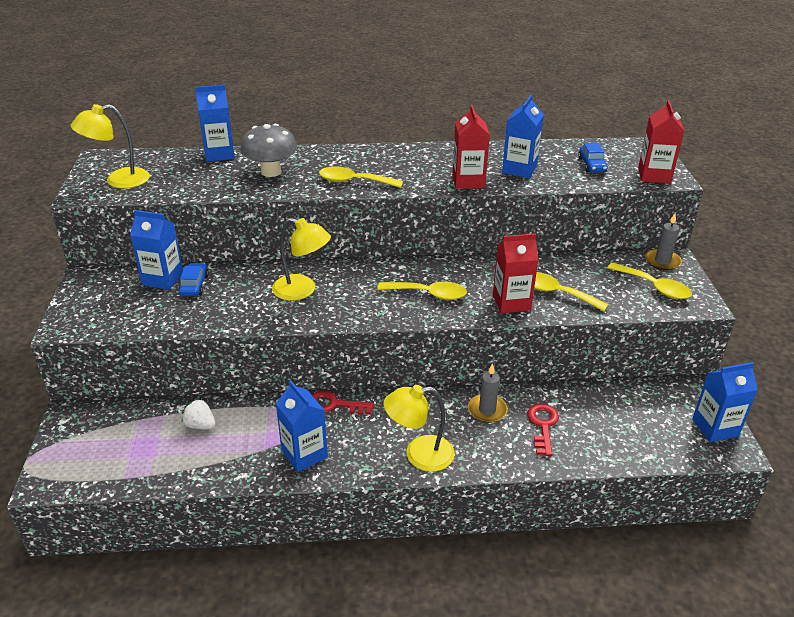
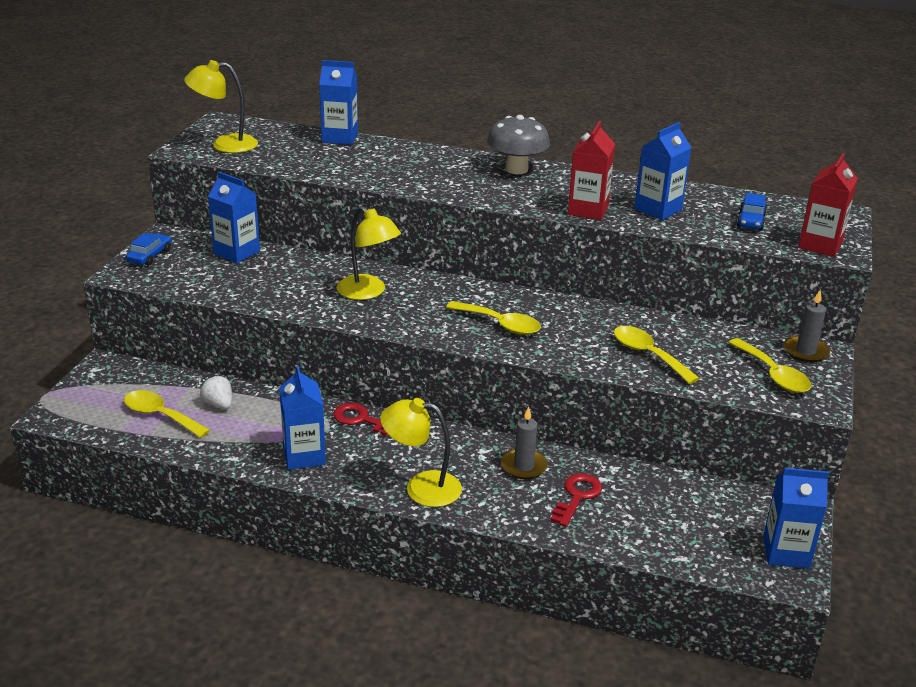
camera: 20 degrees right, 5 degrees down
(194, 285) = (263, 264): blue car -> blue car (150, 256)
(271, 172) = (380, 163): grey mushroom -> grey mushroom (516, 169)
(354, 181) = (460, 188): yellow spoon -> yellow spoon (160, 415)
(511, 302) = (587, 352): red carton -> none

